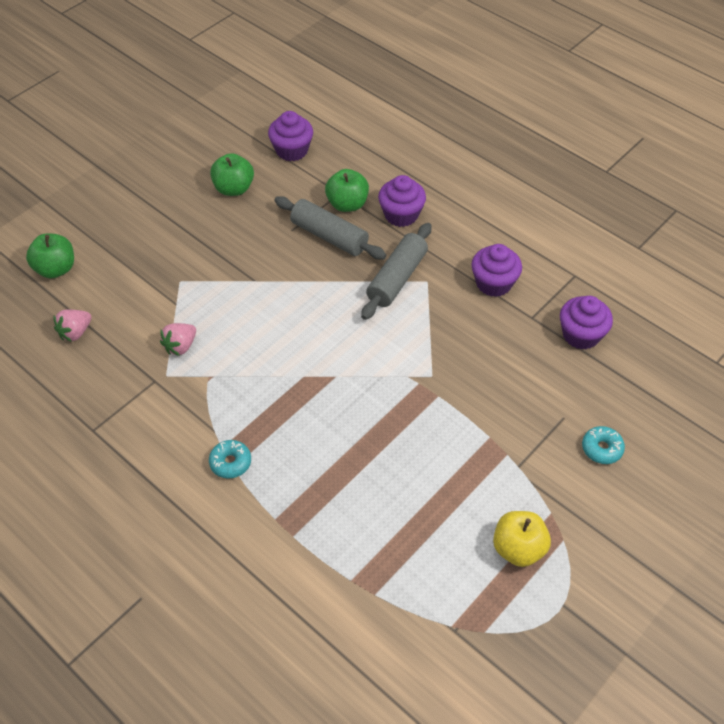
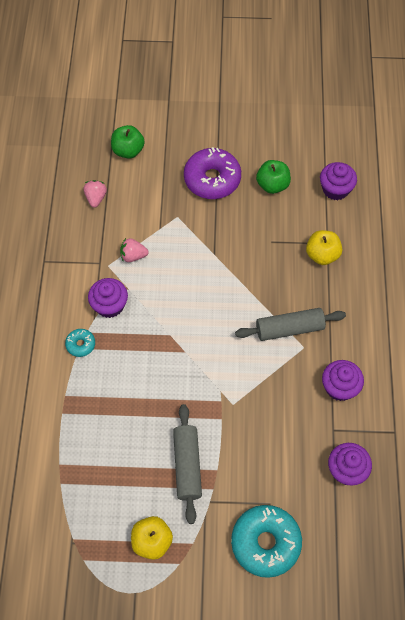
camera: 50 degrees right, 10 degrees up
(75, 332) = (96, 198): pink strawberry -> pink strawberry turned 90 degrees clockwise
(172, 227) = (212, 179): none -> purple donut
(329, 236) = (286, 266): grey rolling pin -> grey rolling pin (187, 465)
(347, 204) = (322, 255): green apple -> yellow apple
(401, 215) = (344, 291): purple cupcake -> purple cupcake (109, 305)
(601, 449) = (265, 543): turquoise donut -> turquoise donut, size x2.11

